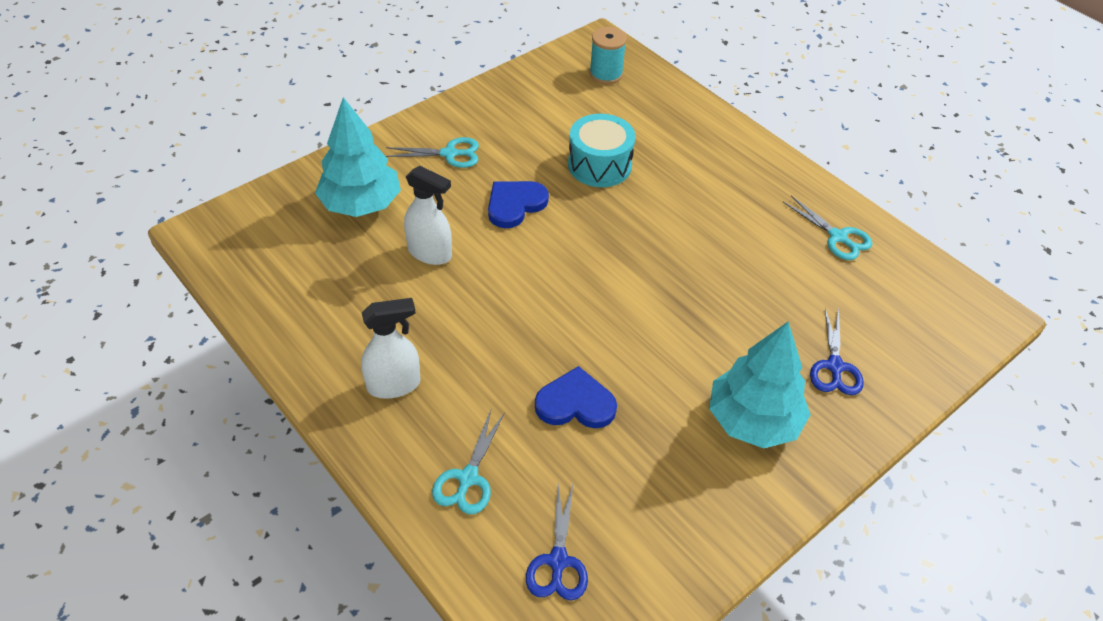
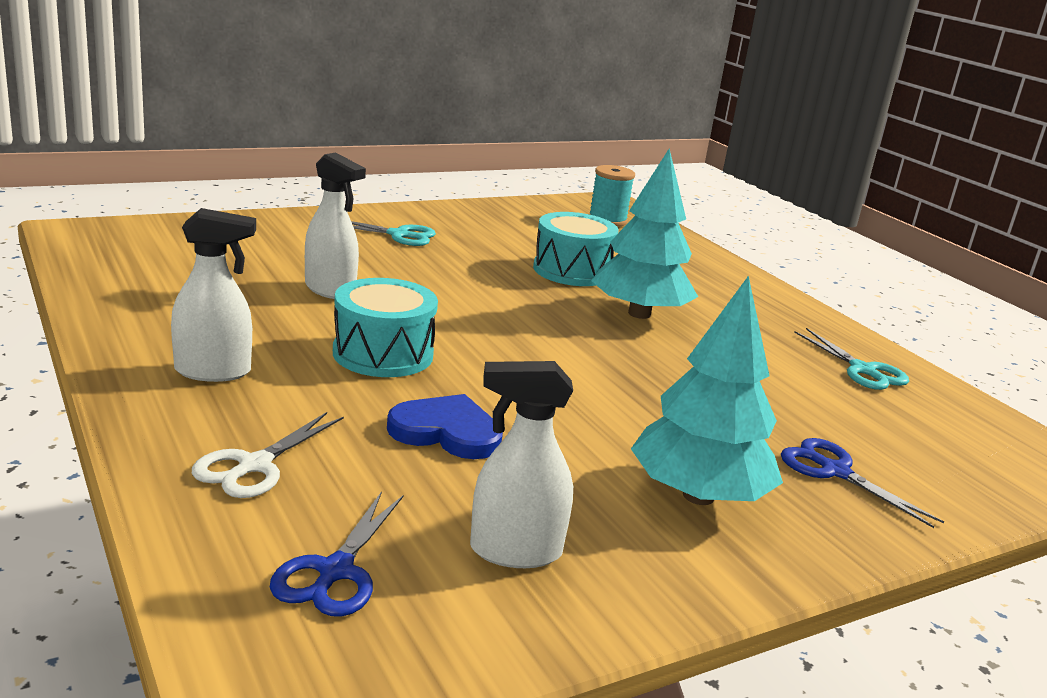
camera: 10 degrees right, 25 degrees down
(361, 204) = (273, 246): turquoise tree -> turquoise tree (639, 314)
(468, 478) = (254, 465): turquoise scissors -> white scissors
(500, 325) = (383, 354): none -> turquoise drum
(515, 205) = (454, 277): blue heart -> none
(656, 510) = (515, 551): none -> white spray bottle
(834, 366) = (835, 471): blue scissors -> blue scissors turned 120 degrees clockwise

